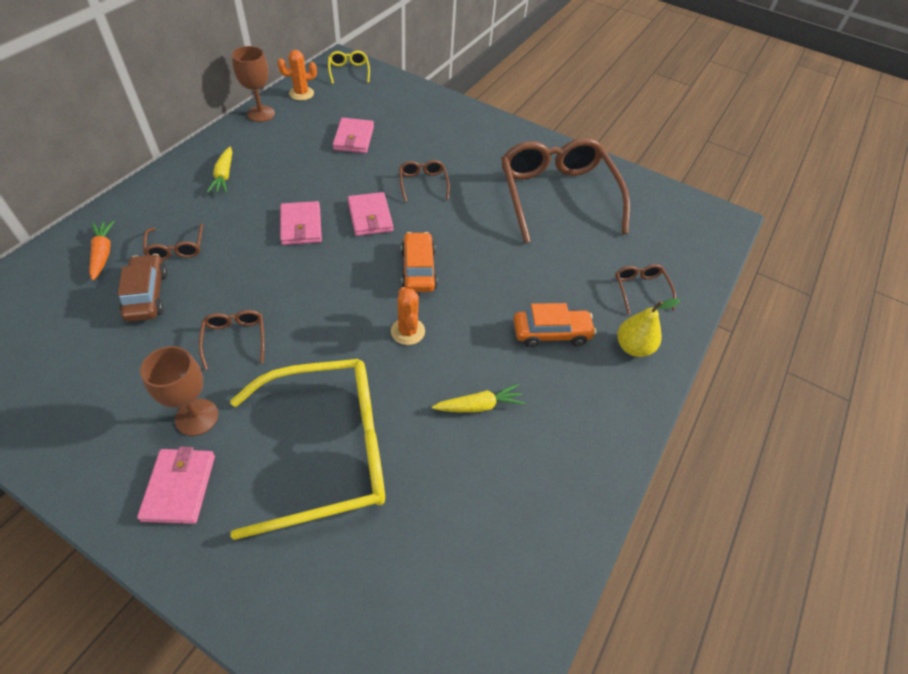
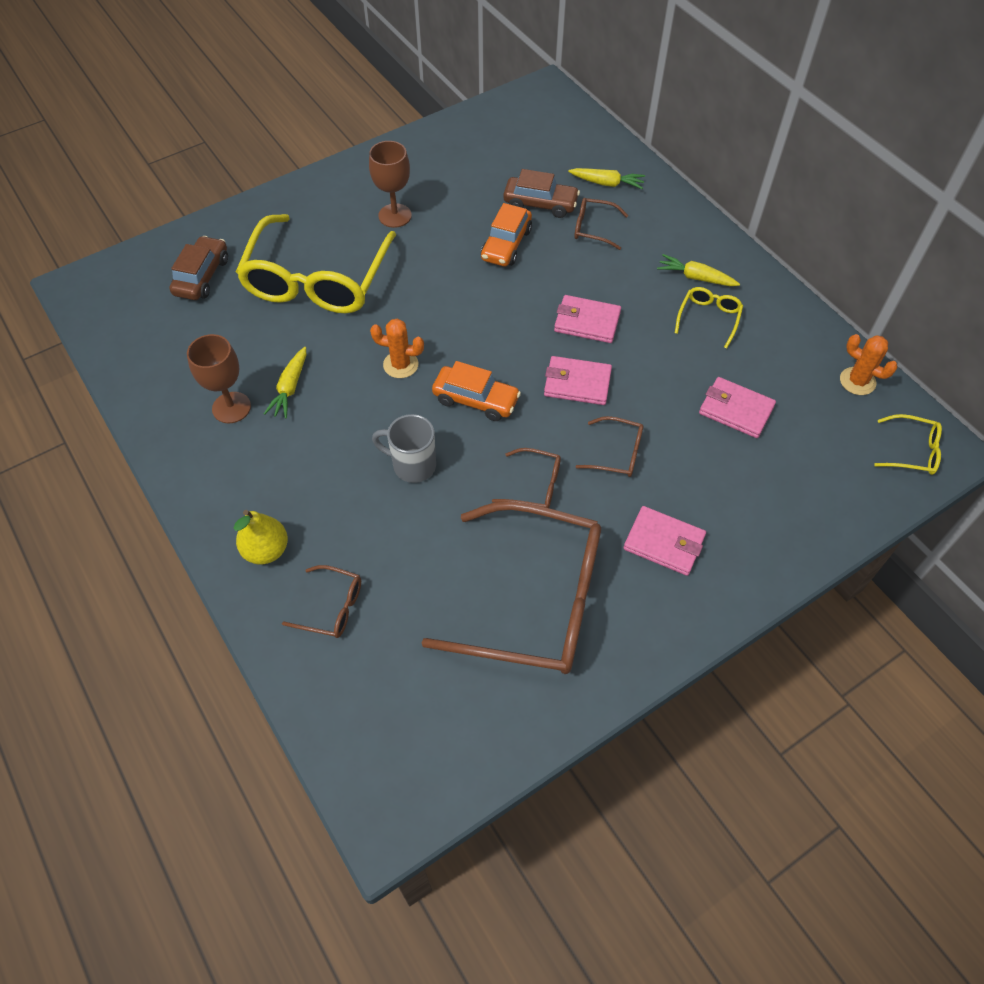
camera: 120 degrees right, 5 degrees up
(103, 253) = (607, 183): orange carrot -> yellow carrot
(179, 487) = (342, 200): pink wallet -> pink wallet (664, 543)
(235, 339) = (460, 248): brown glasses -> brown glasses (535, 485)
(261, 114) = (815, 330): brown goblet -> brown goblet (231, 407)
(269, 162) = (708, 318): none -> yellow glasses
(301, 93) = (857, 381): orange cactus -> orange cactus turned 60 degrees counterclockwise
(371, 586) = (202, 276): none -> brown car
(502, 287) = (412, 465): none -> grey mug
(551, 333) = (329, 482): orange car -> orange car (506, 245)

